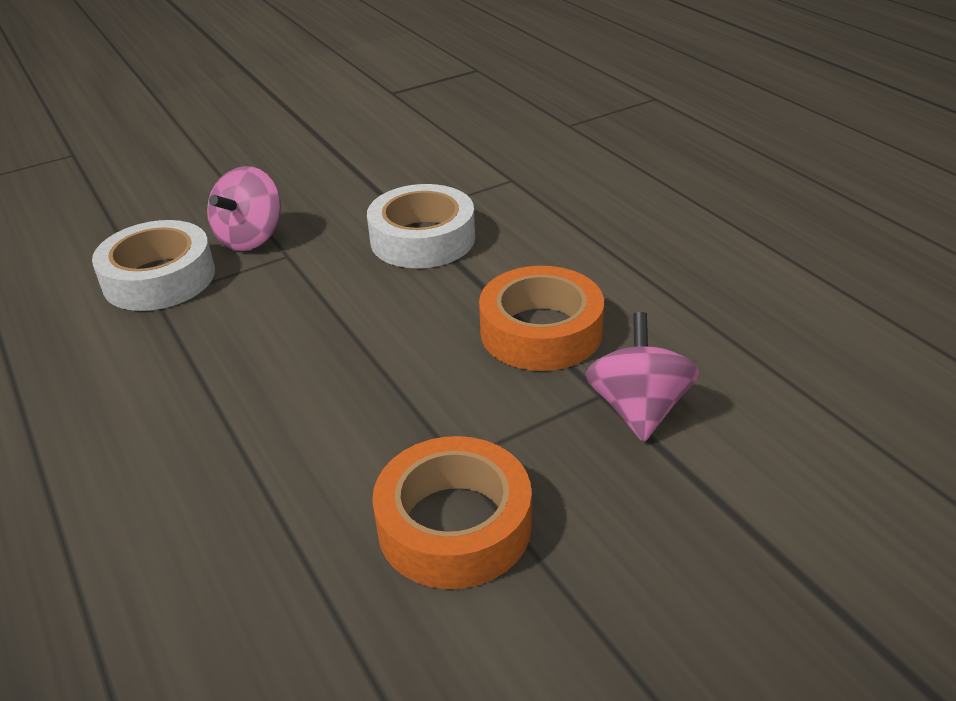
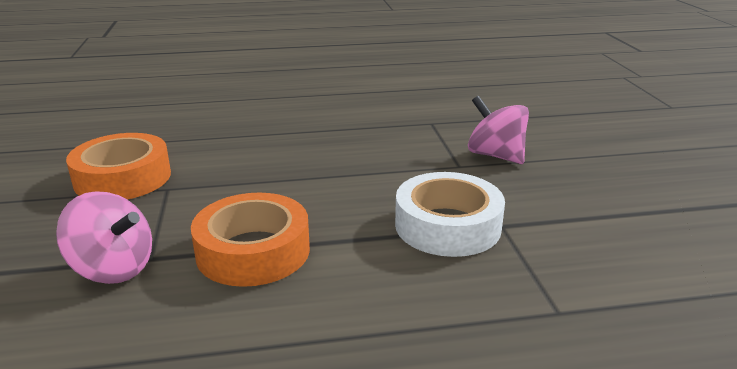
camera: 110 degrees right, 10 degrees down
(159, 278) = (456, 125): white tape -> none

